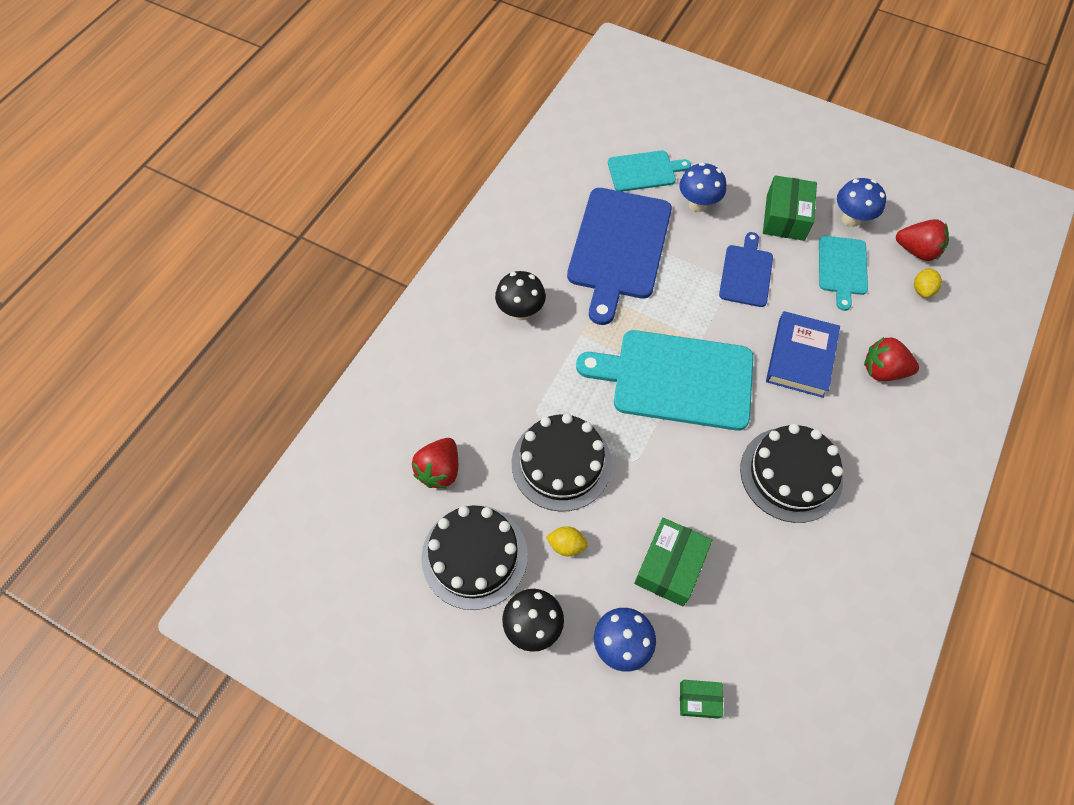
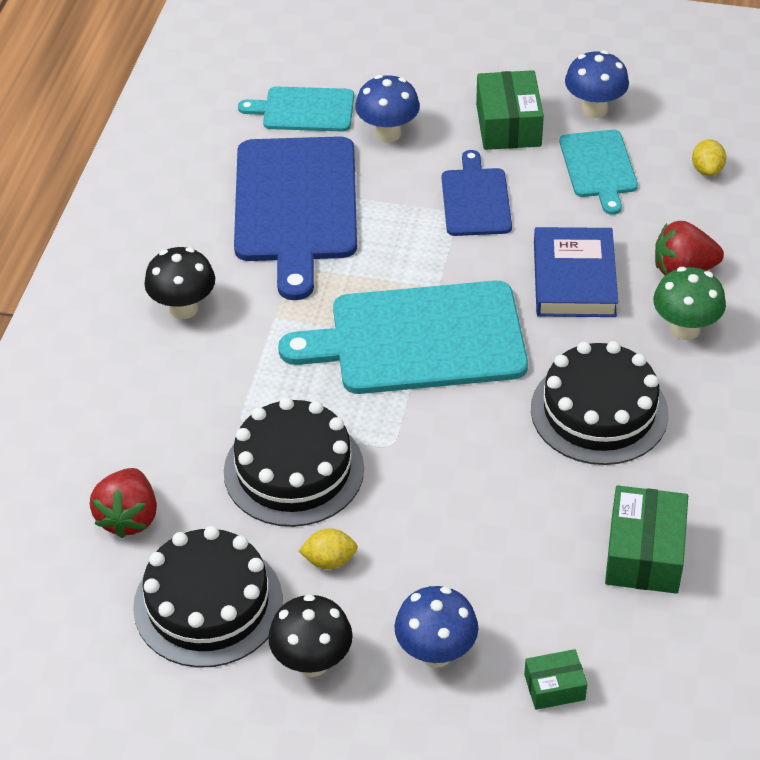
camera: 15 degrees left, 15 degrees down
(644, 171) = (304, 110): turquoise cutting board -> turquoise cutting board turned 150 degrees counterclockwise
(670, 566) = (473, 551): green box -> green box (644, 554)
(872, 421) = (685, 329): none -> green mushroom
(916, 251) = (688, 128): red strawberry -> none

